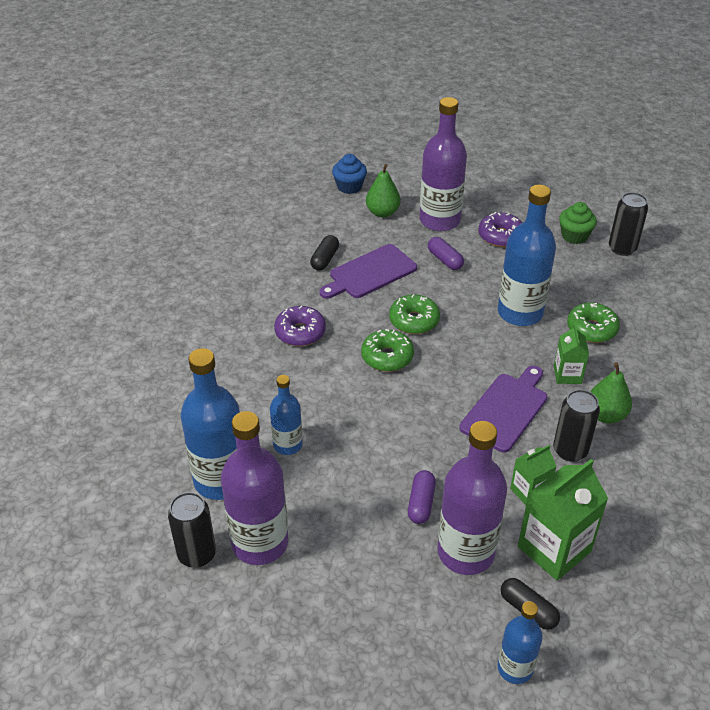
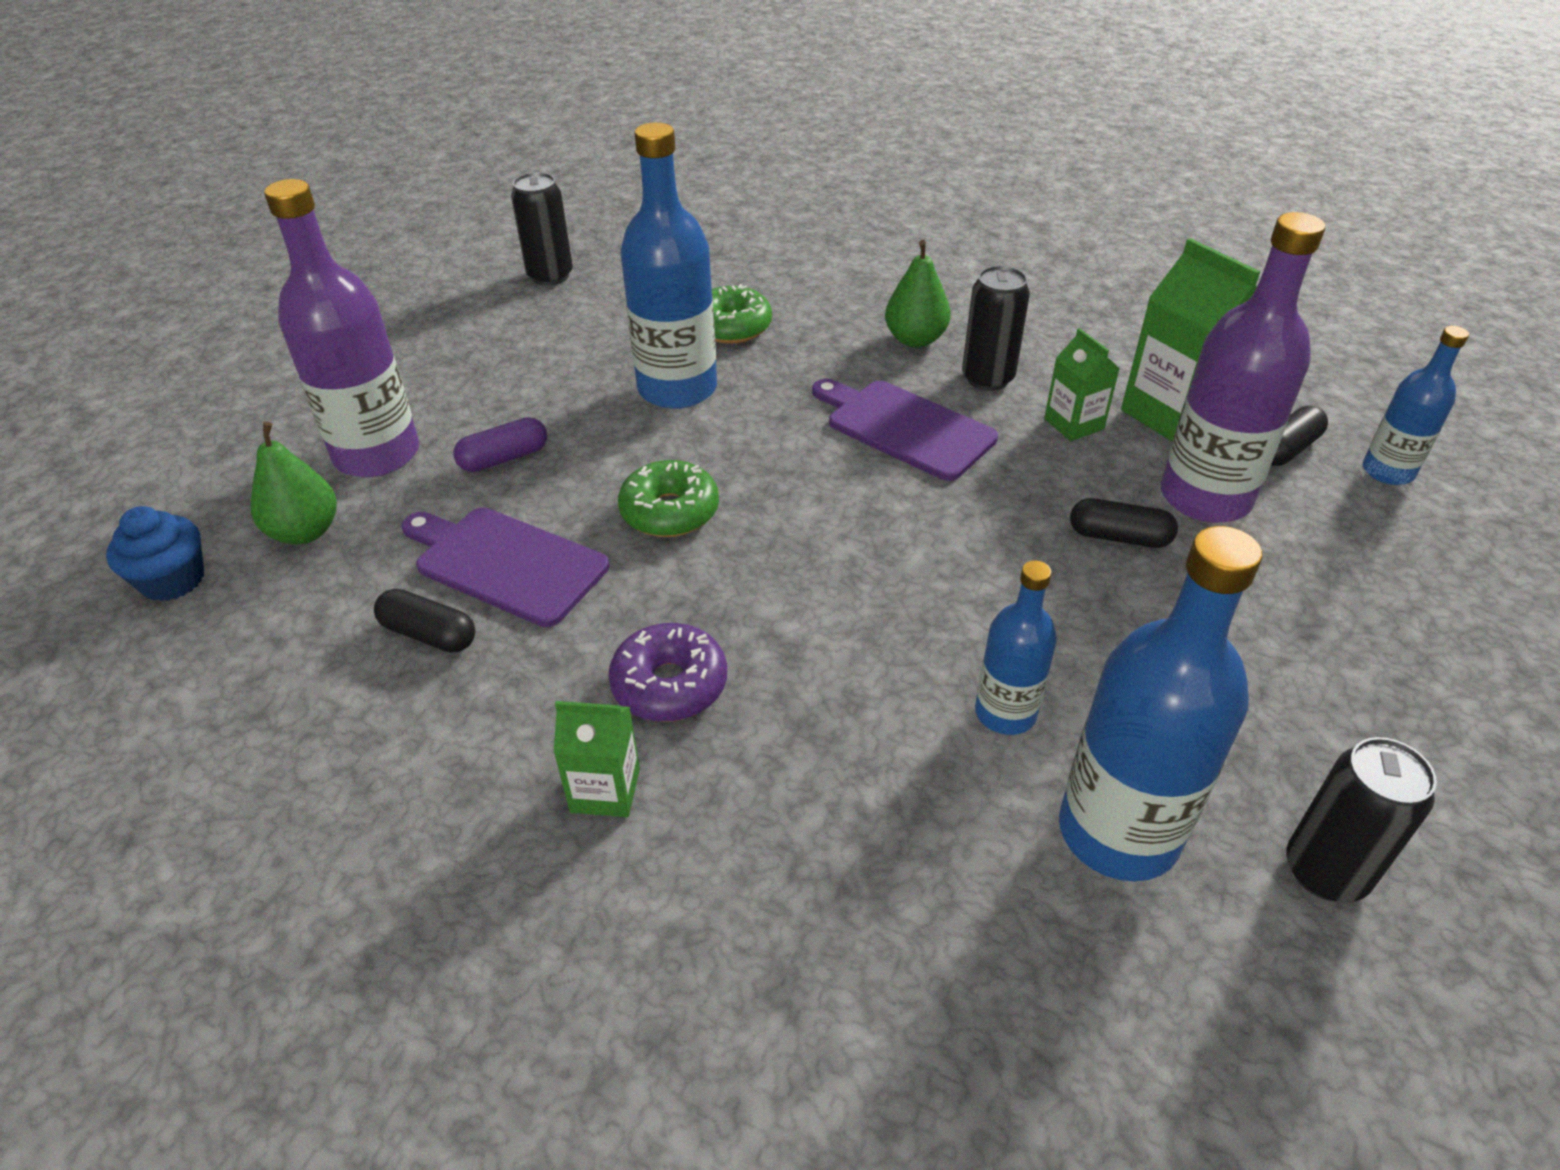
camera: 85 degrees left, 0 degrees up
(260, 543) = (1263, 761): purple bottle -> none
(370, 273) = (505, 563): purple cutting board -> purple cutting board turned 150 degrees clockwise
(387, 357) = (765, 554): green donut -> none
(421, 503) = (1119, 537): purple capsule -> black capsule
(500, 236) = (463, 387): purple donut -> none
(567, 375) = (830, 361): green carton -> green carton (605, 790)
(574, 236) = (498, 313): green cupcake -> none

